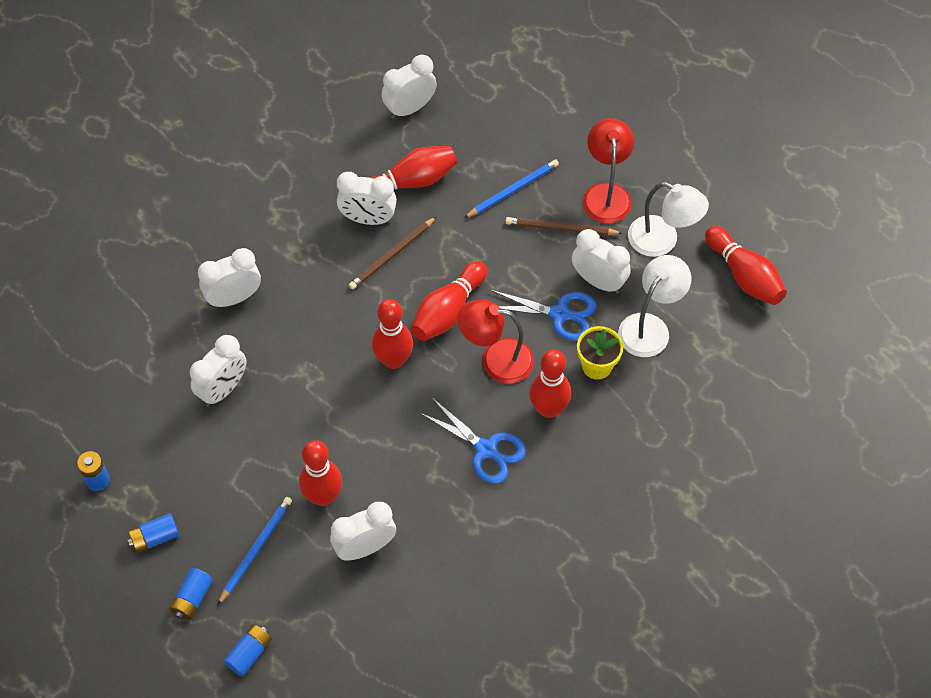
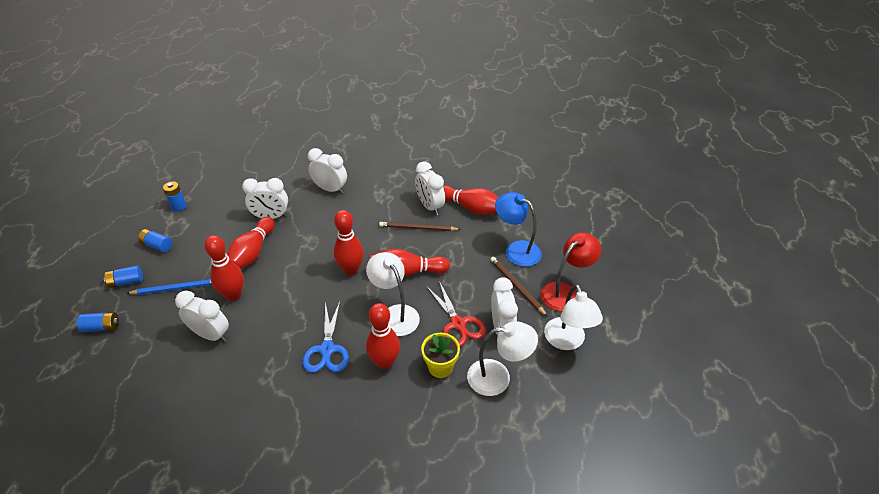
camera: 50 degrees right, 15 degrees down
(409, 108) = (514, 181): white clock -> none
(496, 360) = (395, 314): red lamp -> white lamp
(513, 190) = (516, 250): blue pencil -> blue lamp
(559, 314) = (458, 324): blue scissors -> red scissors
(744, 275) = (595, 405): red bowling pin -> red bowling pin (253, 252)

